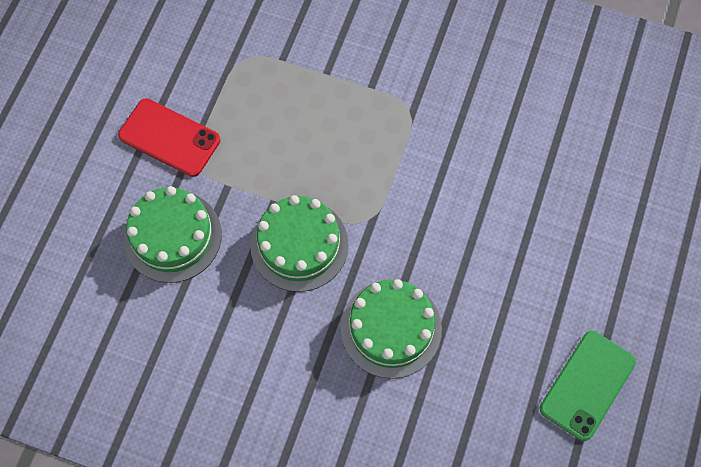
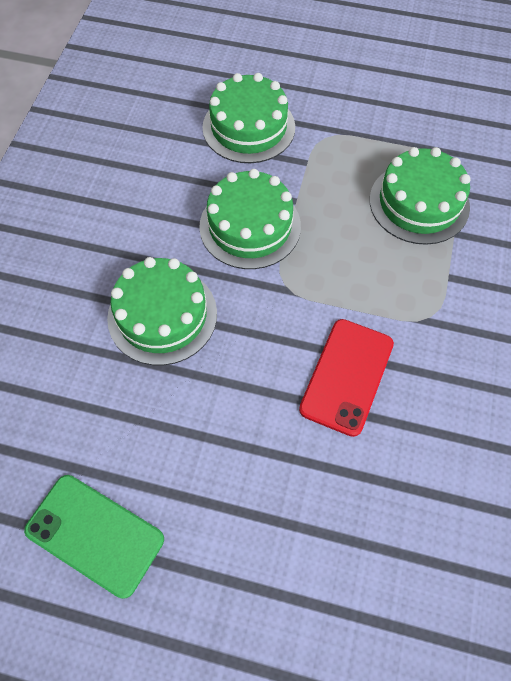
camera: 85 degrees right, 5 degrees down
(169, 138) = (350, 113): red phone -> red phone (347, 376)
(289, 96) = (419, 203): none -> green cake

